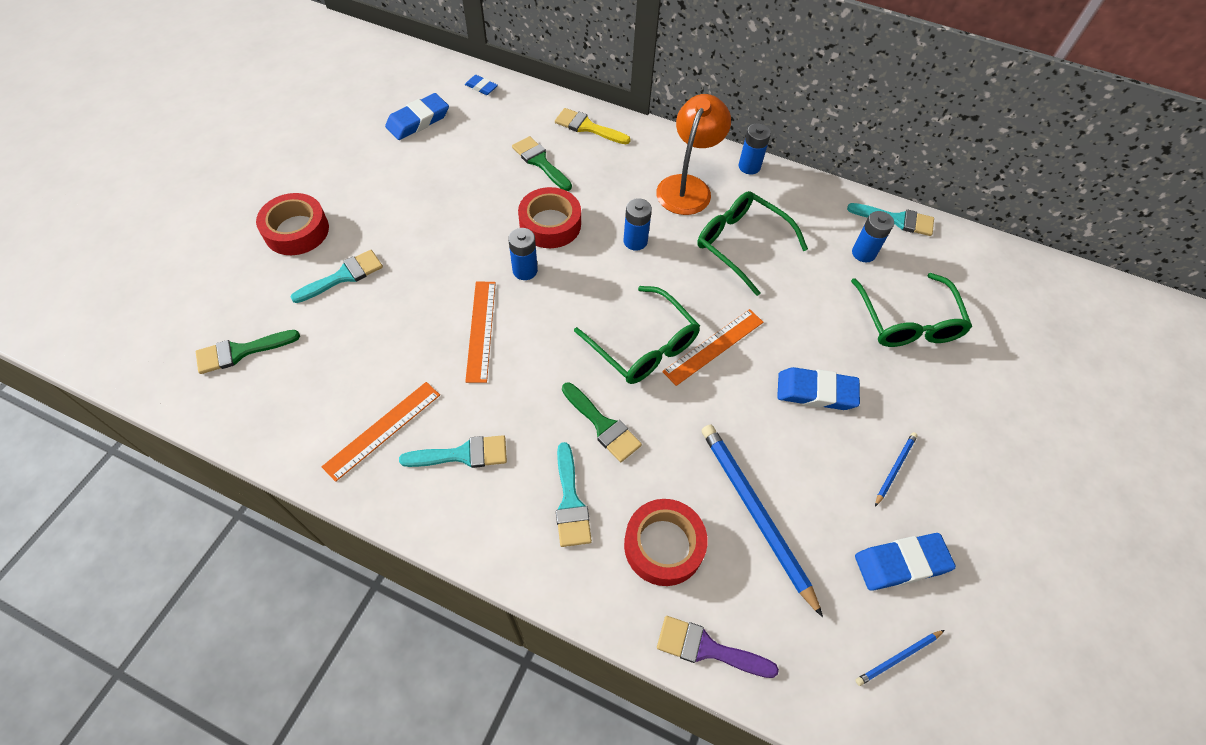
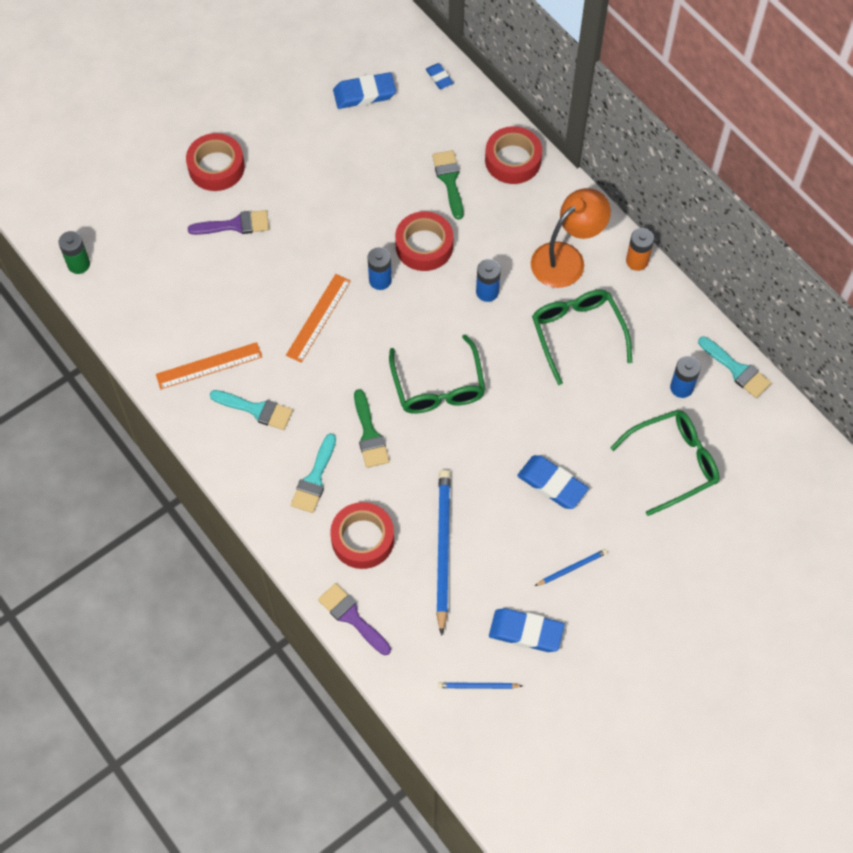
camera: 30 degrees right, 5 degrees up
(173, 384) = (79, 264): none -> green battery
(241, 351) = (134, 258): green brush -> none
(343, 276) = (235, 225): turquoise brush -> purple brush
(588, 127) = (513, 160): yellow brush -> red tape
(714, 346) = (494, 412): orange ruler -> none
(749, 166) = (637, 261): blue battery -> orange battery
(907, 321) = (673, 463): green glasses -> green glasses turned 135 degrees counterclockwise

